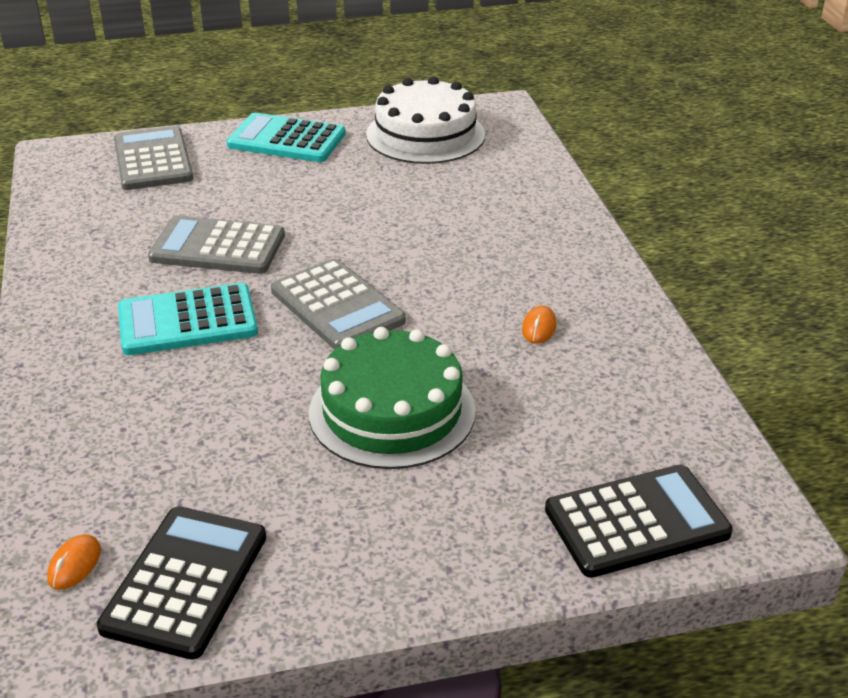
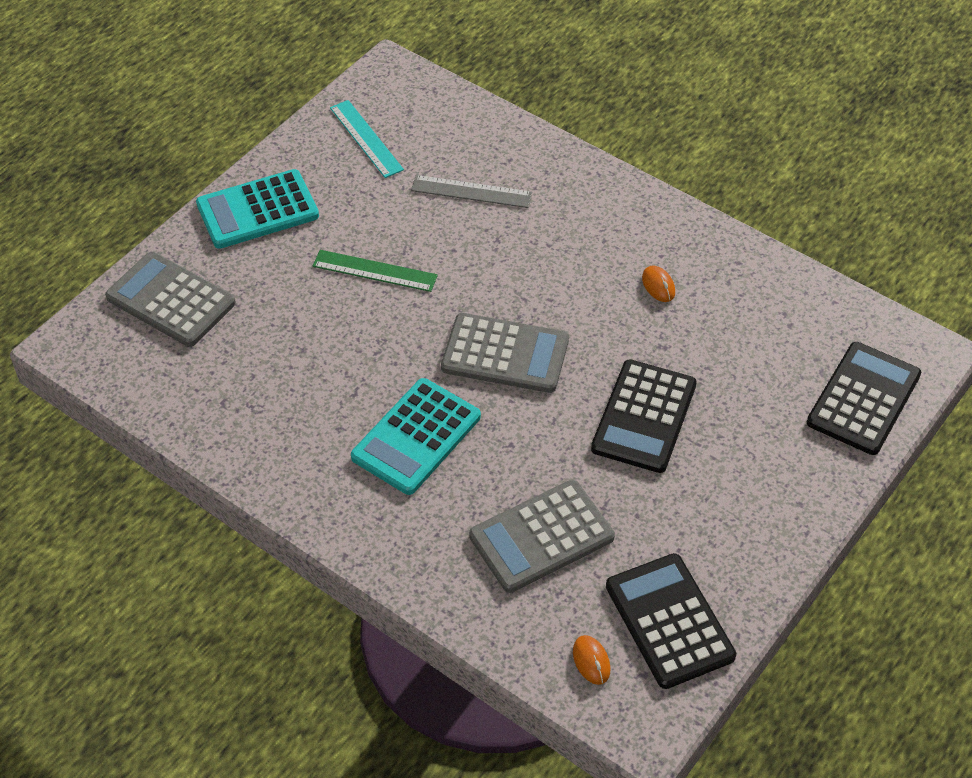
camera: 40 degrees left, 15 degrees up
(218, 247) = (348, 356): grey calculator -> grey calculator (541, 536)
(315, 208) = (374, 271): none -> green ruler
(392, 411) = (644, 417): green cake -> black calculator
(425, 135) = (366, 138): white cake -> turquoise ruler
(462, 197) = (471, 191): none -> grey ruler

